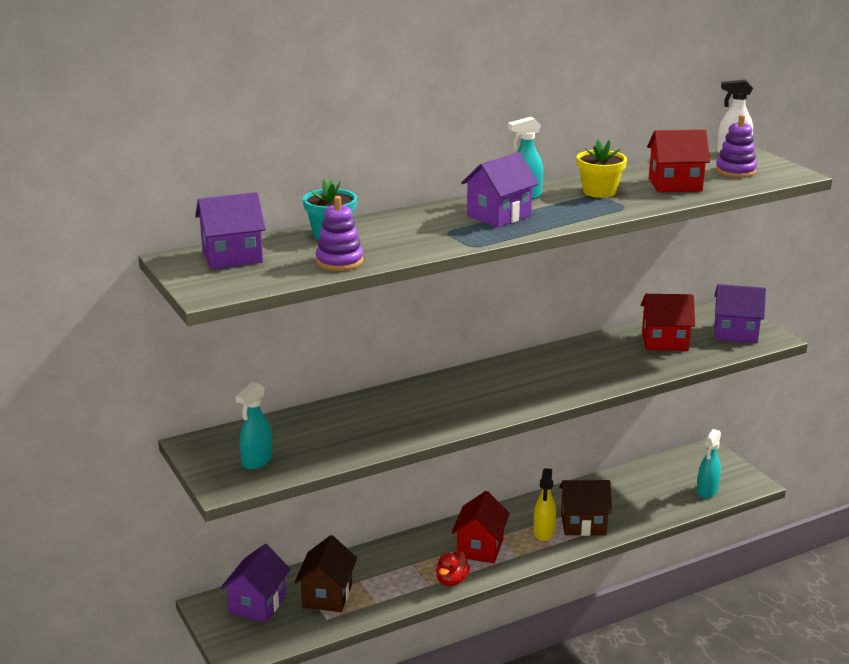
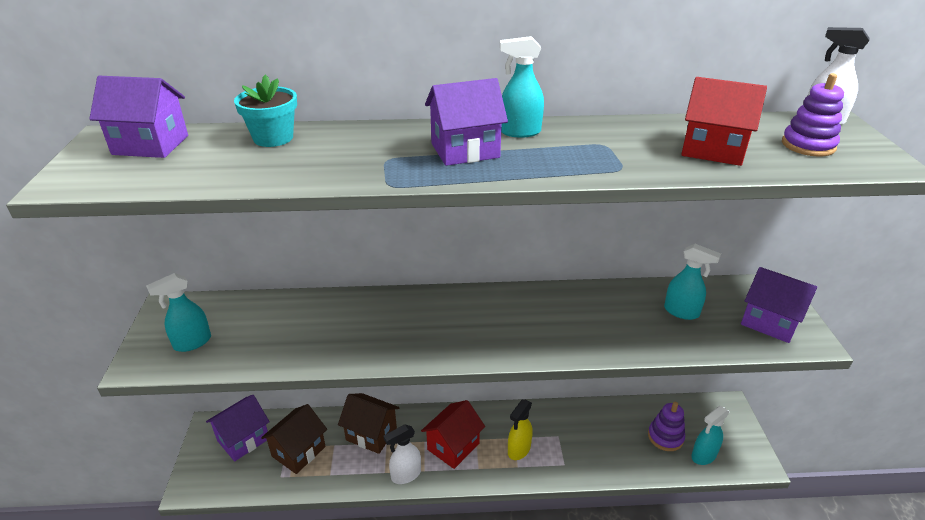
camera: 25 degrees right, 10 degrees up
(339, 261) = (232, 173): purple stacking toy -> purple stacking toy (665, 437)
(451, 581) = (405, 475): red duck -> white spray bottle
(583, 524) = (560, 453): brown house -> brown house (371, 434)
(599, 192) = (611, 142): yellow flower pot -> none
(664, 342) = (681, 312): red house -> turquoise spray bottle

